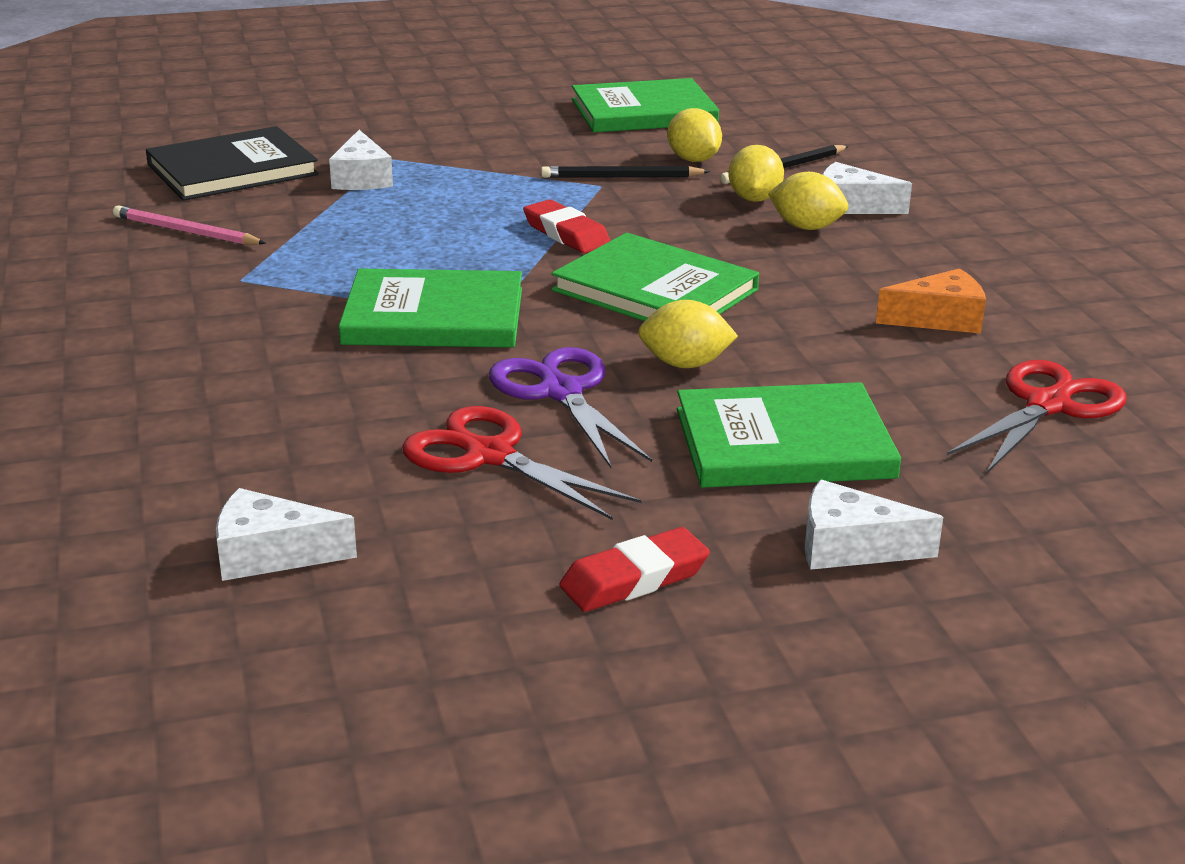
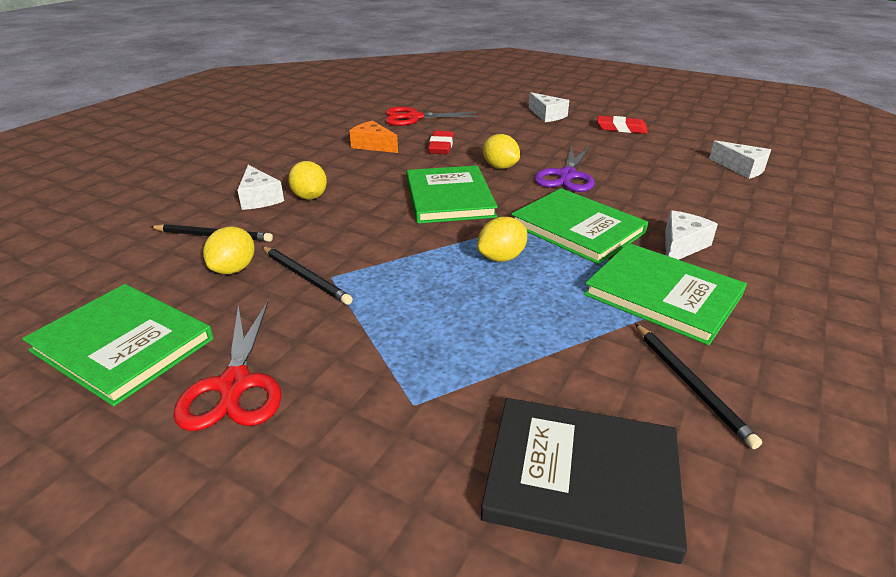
camera: 135 degrees left, 5 degrees up
(185, 231) = (691, 384): pink pencil -> black pencil
(361, 178) = (474, 382): white cheese -> white cheese (681, 246)
(489, 456) = (626, 167): red scissors -> red scissors (235, 385)
(566, 234) = (426, 248): red eraser -> red eraser (441, 146)
(754, 199) = (285, 223): yellow lemon -> yellow lemon (501, 258)
(784, 443) = (516, 137): green book -> green book (663, 295)

